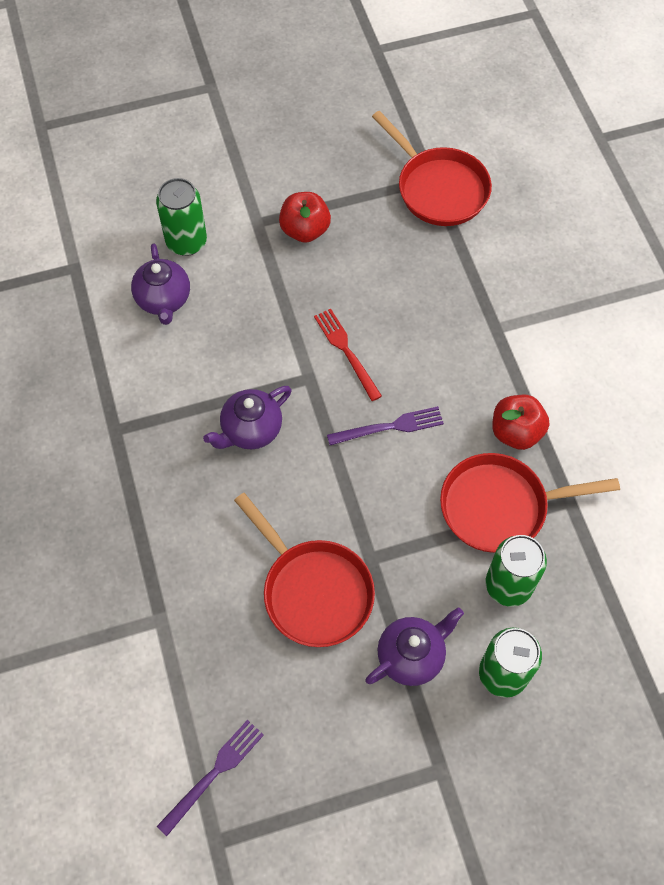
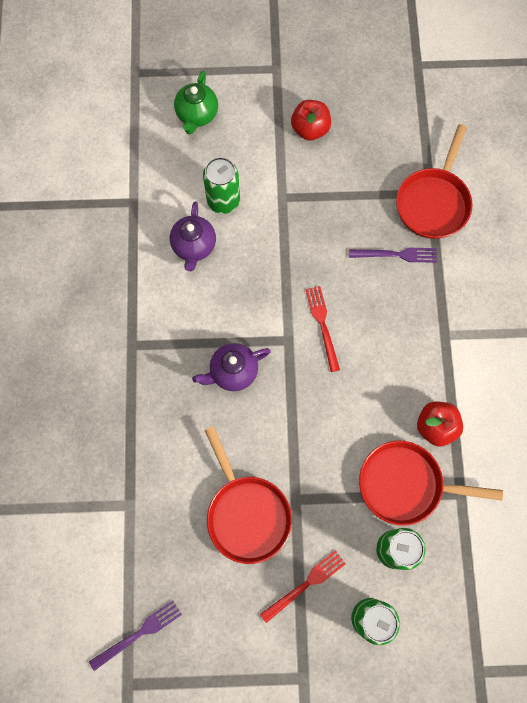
camera: 15 degrees right, 10 degrees up
(129, 156) = (197, 115): none -> green teapot
(305, 230) = (317, 213): red apple -> red apple (310, 129)
(390, 427) = (339, 397): purple fork -> purple fork (396, 255)
(411, 656) = (305, 584): purple teapot -> red fork
(438, 188) = (433, 202): red pan -> red pan turned 45 degrees clockwise

